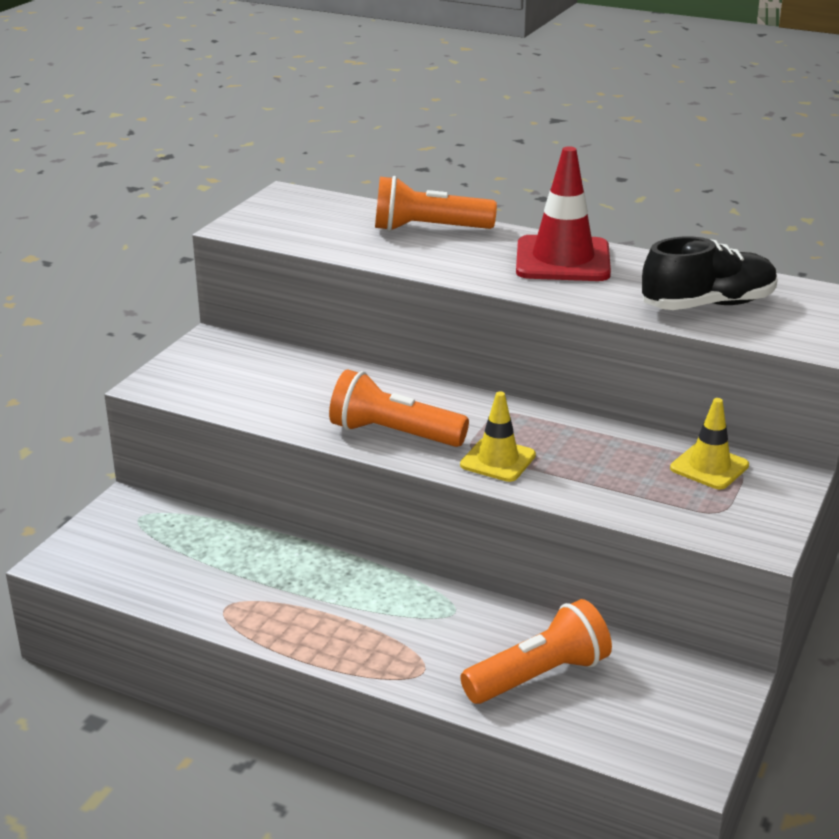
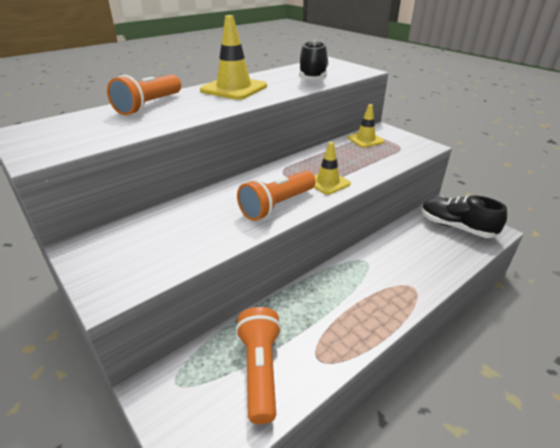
camera: 65 degrees left, 5 degrees up
(538, 676) = (427, 251): orange flashlight -> orange flashlight (260, 370)
(562, 260) = (234, 88): red traffic cone -> yellow traffic cone
(654, 707) = (456, 227): none -> black shoe

